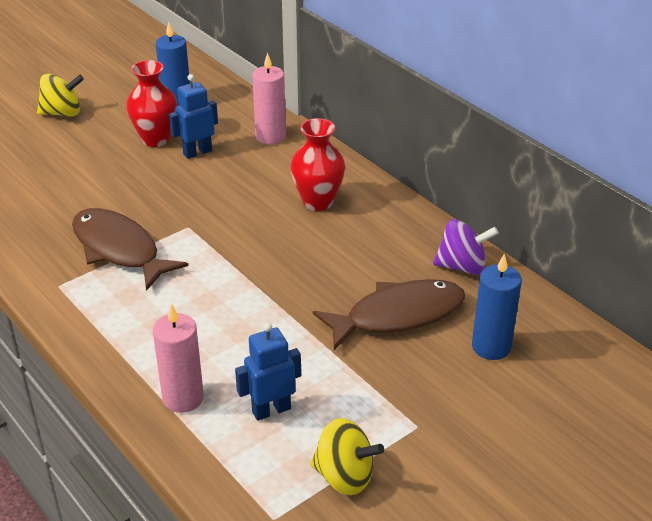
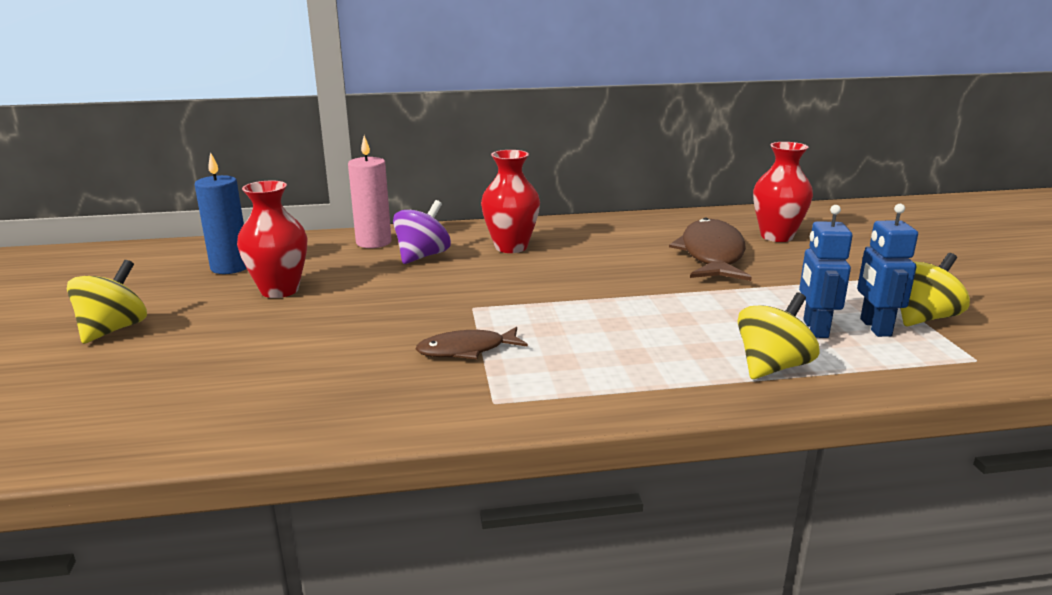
camera: 60 degrees left, 15 degrees down
(119, 249) = (467, 350): brown fish -> brown fish, size x0.56
(183, 398) = (772, 367): pink candle -> yellow spinning top
(197, 152) = (343, 276): blue robot -> blue robot (875, 327)
(462, 266) = (666, 223): purple spinning top -> purple spinning top (422, 256)
(491, 347) = (776, 236): blue candle -> red vase

